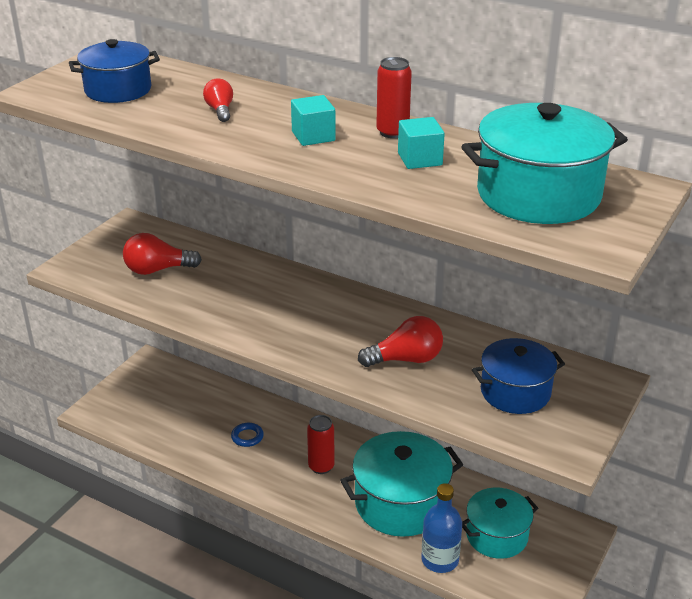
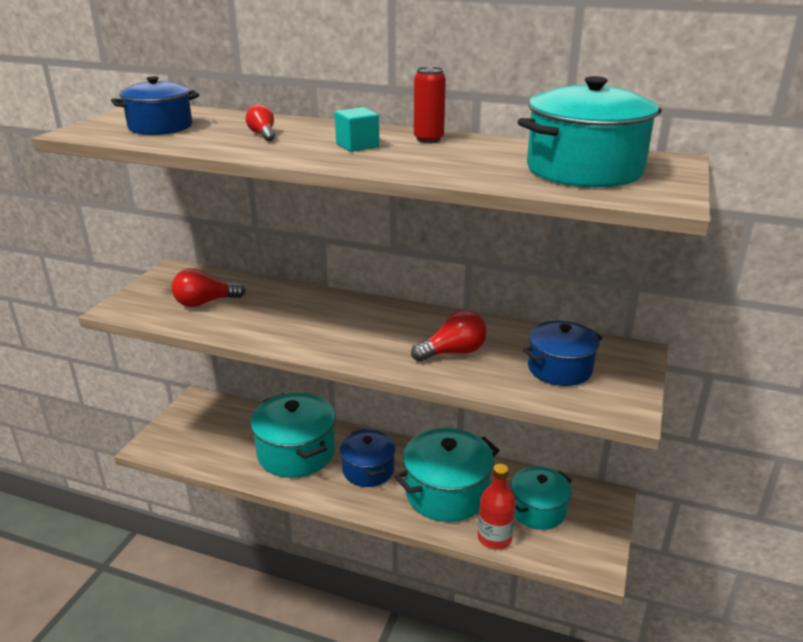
camera: 10 degrees left, 5 degrees down
(247, 437) = (296, 452): blue ring -> turquoise pot
(321, 466) = (368, 470): red can -> blue pot
(419, 159) = (463, 154): turquoise cube -> none
(440, 560) = (494, 538): blue bottle -> red bottle

